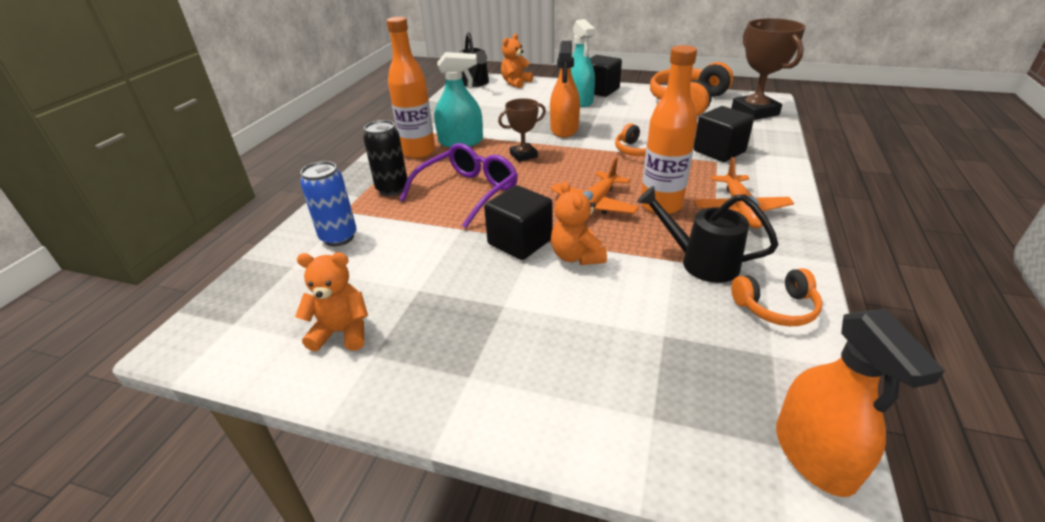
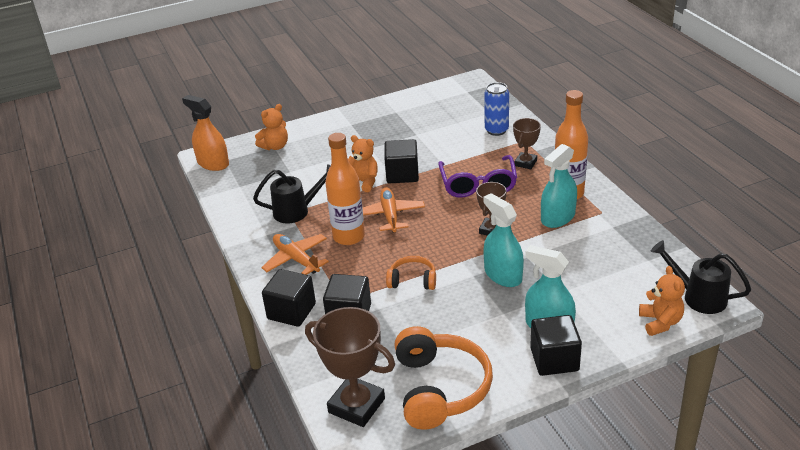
camera: 140 degrees right, 0 degrees up
(342, 332) = (420, 110): orange teddy bear -> orange teddy bear (275, 146)
(392, 189) = (525, 163): black can -> brown trophy
(564, 129) = (503, 275): orange spray bottle -> turquoise spray bottle
(774, 172) = (291, 311): none -> black cube
(776, 307) = (246, 206): orange headphones -> none

